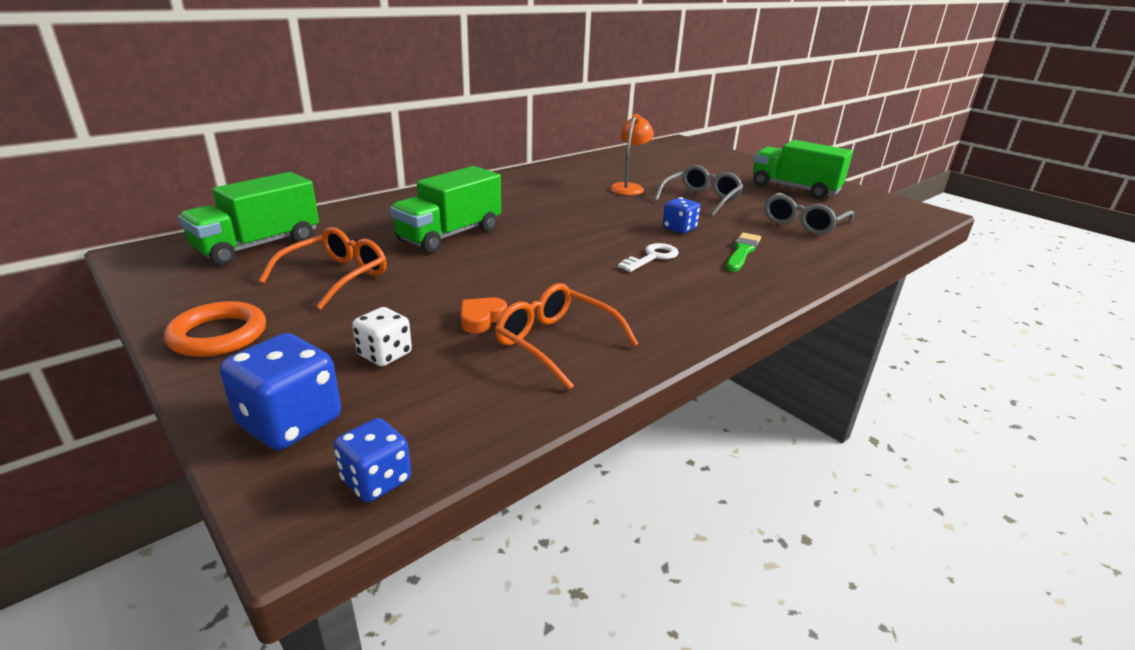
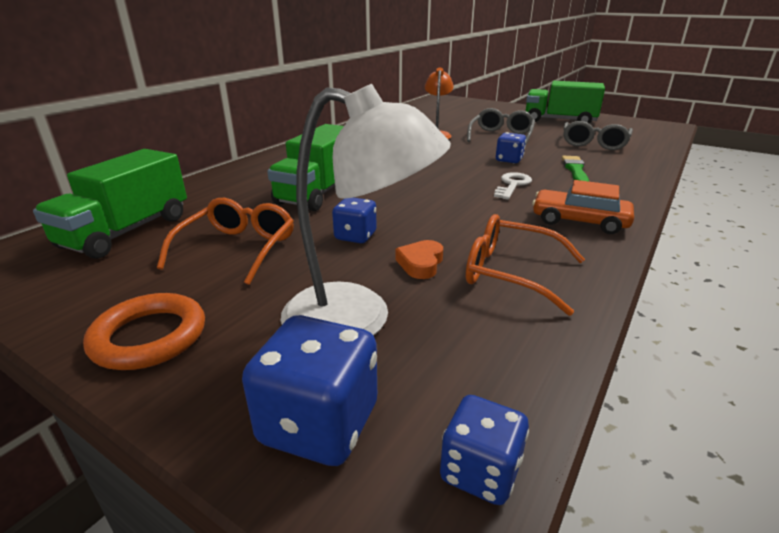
camera: 15 degrees left, 0 degrees up
(384, 354) = (358, 319): white dice -> white lamp
(446, 283) = (355, 236): none -> blue dice
(681, 307) = (579, 221): none -> orange car

